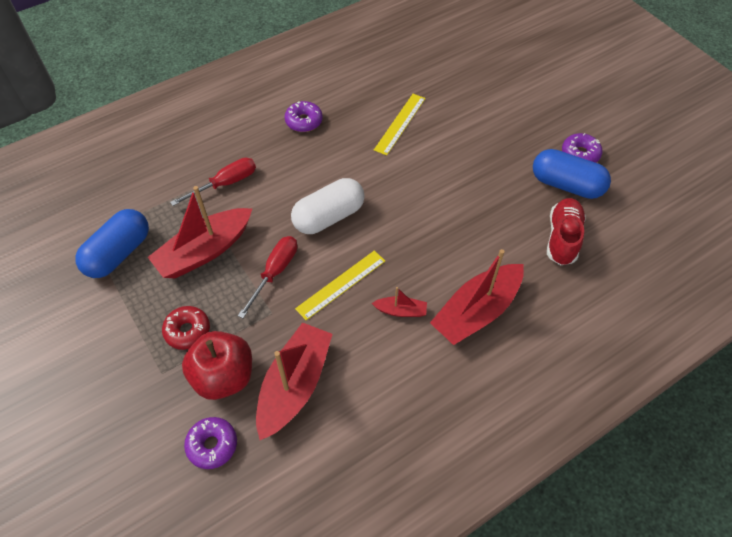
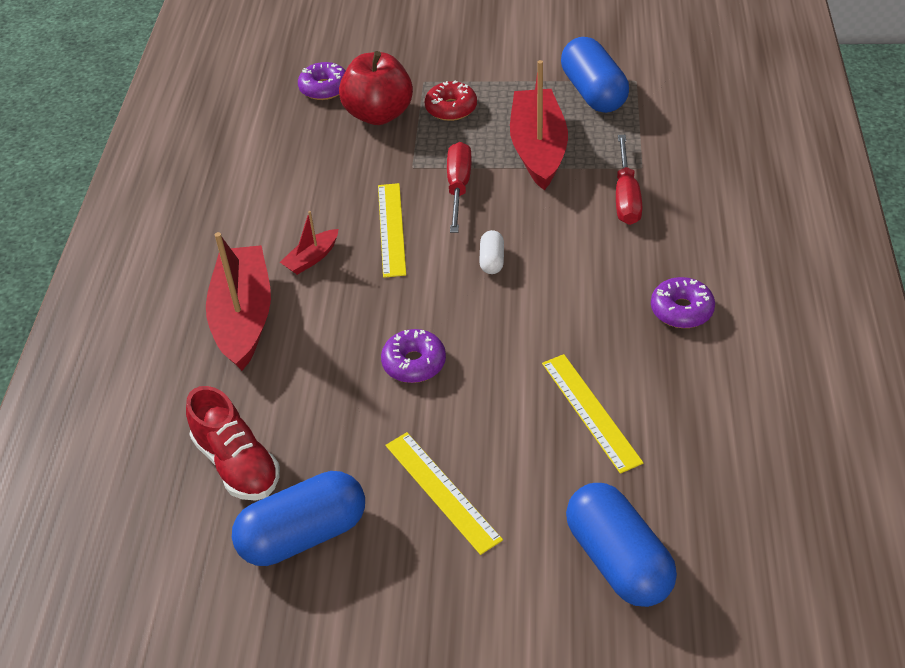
camera: 130 degrees right, 10 degrees down
(275, 272) = (458, 187): red screwdriver -> red screwdriver turned 150 degrees counterclockwise
(294, 385) = (321, 152): red boat -> none
(329, 217) = (492, 260): white capsule -> white capsule, size x0.46
(467, 80) = (618, 560): none -> blue capsule
(494, 150) = (442, 491): none -> yellow ruler
(580, 154) = (335, 600): purple donut -> purple donut (414, 363)

